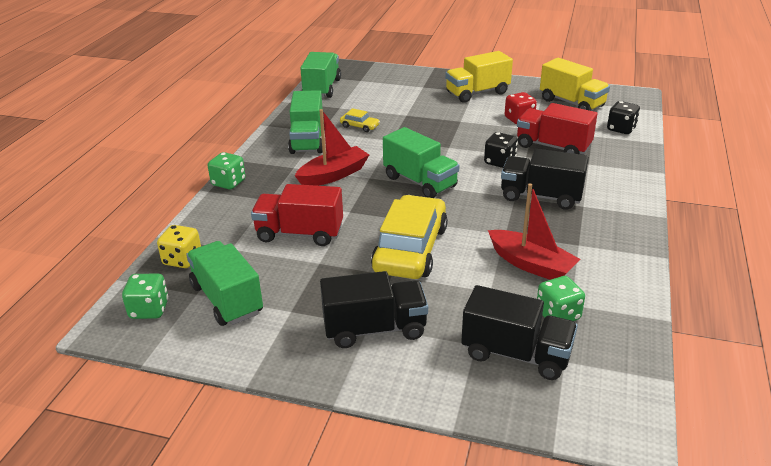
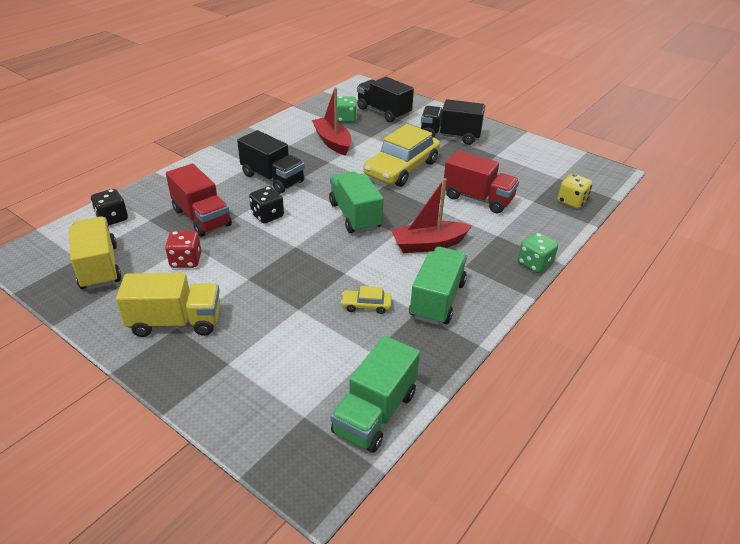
camera: 160 degrees left, 5 degrees up
(149, 310) = (589, 176): green dice -> none
(227, 299) = (537, 169): green truck -> none
(359, 126) = (366, 305): yellow car -> yellow car turned 45 degrees counterclockwise

